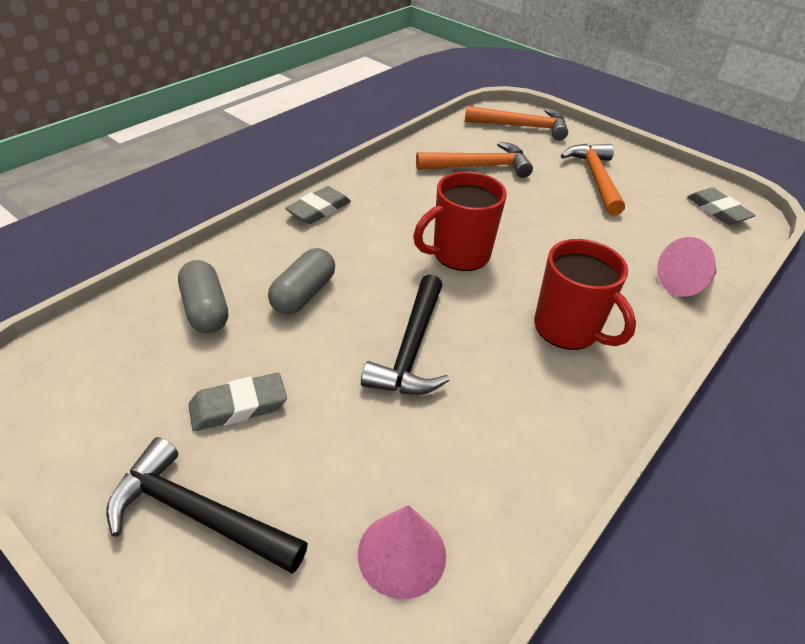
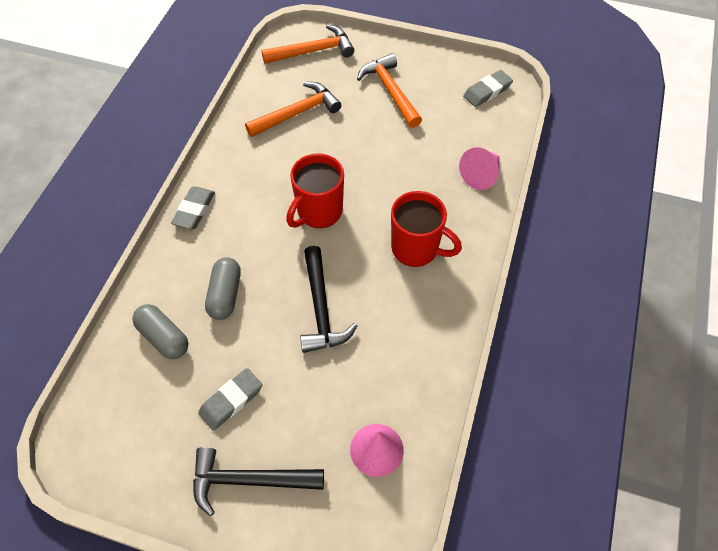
camera: 20 degrees left, 15 degrees up
(717, 210) = (487, 91): grey eraser -> grey eraser turned 75 degrees counterclockwise

